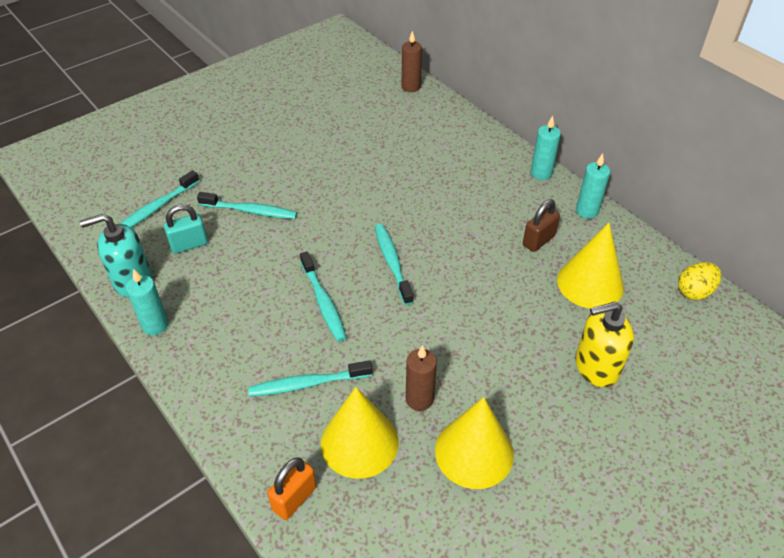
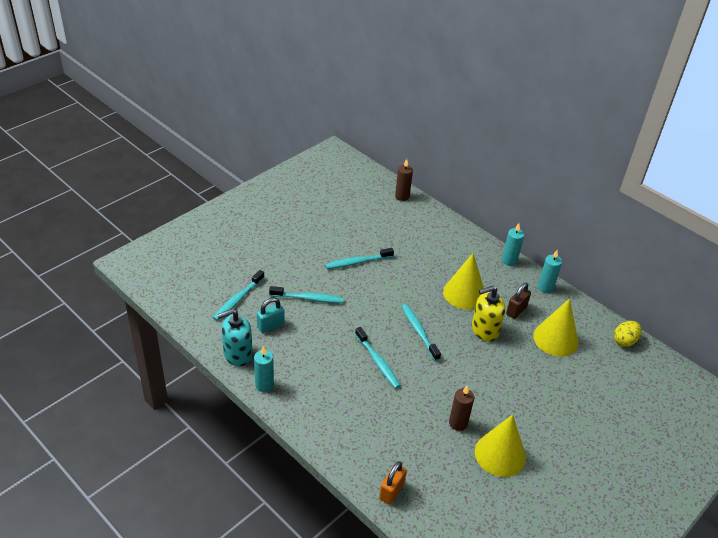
camera: 10 degrees left, 5 degrees down
(308, 384) = (381, 418): turquoise toothbrush -> turquoise toothbrush (358, 262)
(359, 442) = (425, 453): yellow cone -> yellow cone (464, 293)
(596, 367) = (568, 395): yellow soap dispenser -> yellow soap dispenser (484, 330)

